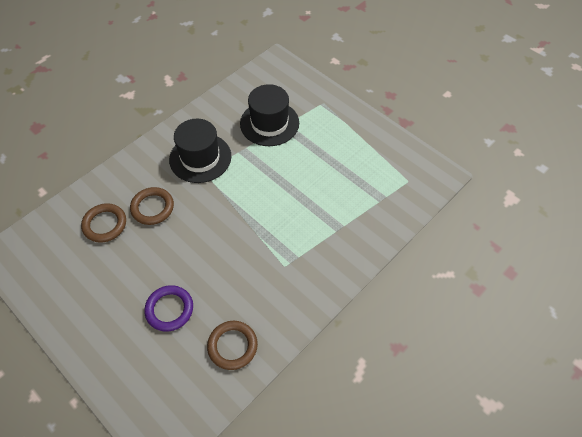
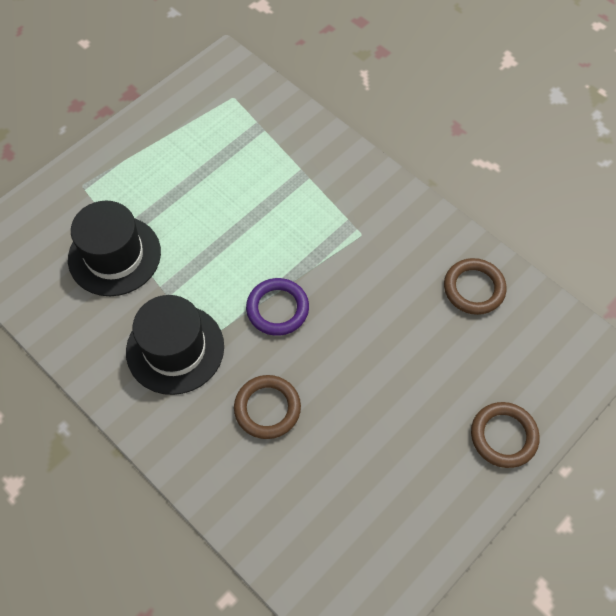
camera: 90 degrees left, 5 degrees up
(105, 224) = (297, 476): brown ring -> brown ring (503, 436)
(169, 309) = (431, 366): purple ring -> purple ring (277, 309)

